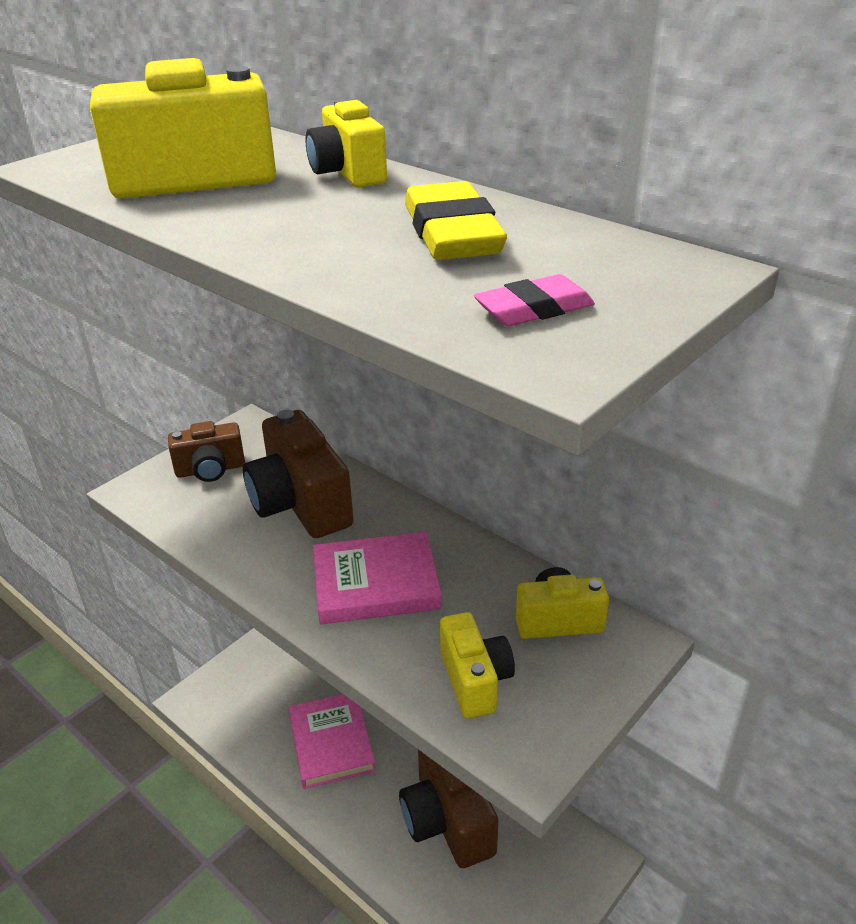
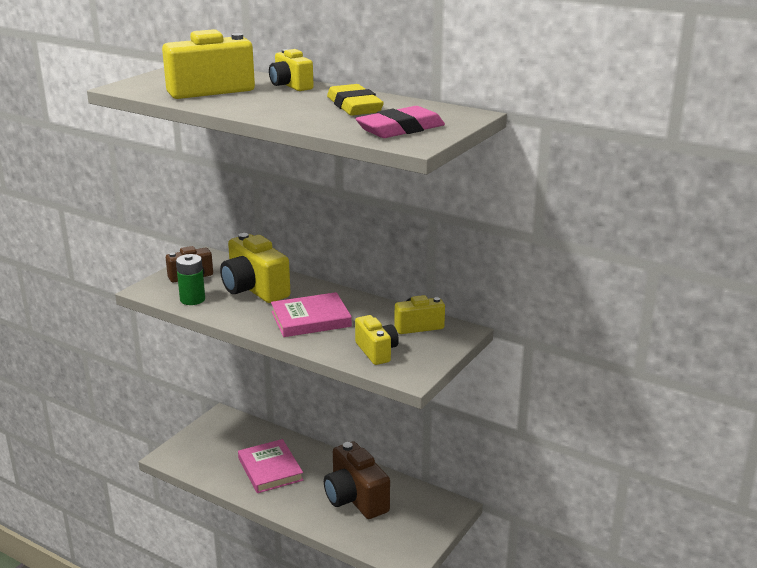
camera: 10 degrees left, 10 degrees down
(198, 518) = (192, 299): none -> green battery
(300, 504) = (254, 289): brown camera -> yellow camera
(534, 309) = (400, 129): pink eraser -> pink eraser, size x1.70

